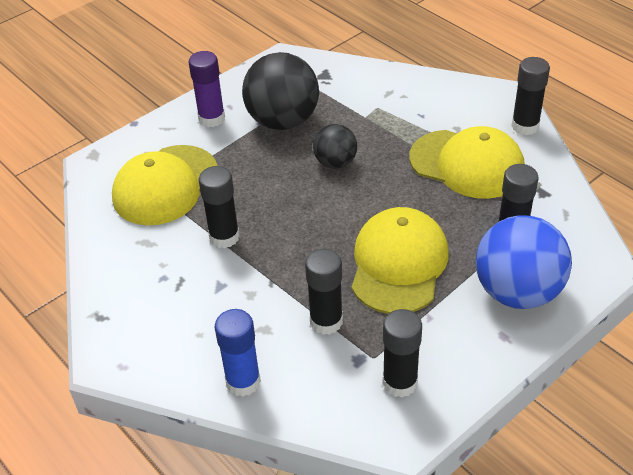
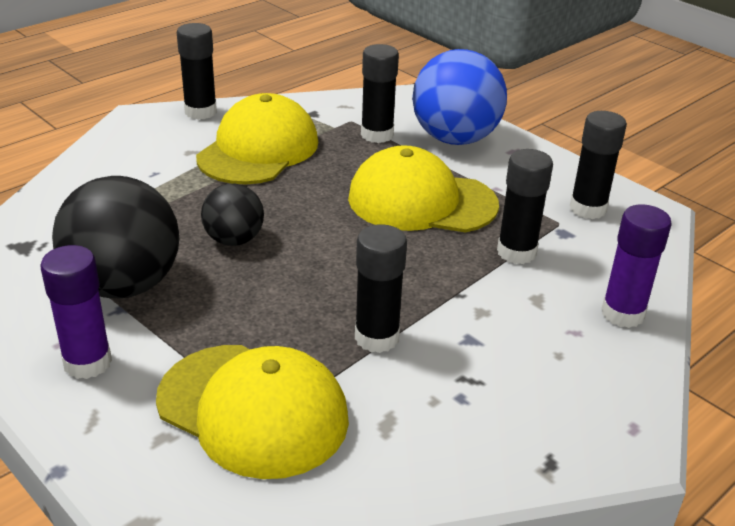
camera: 95 degrees left, 10 degrees down
(243, 382) = (622, 314): blue glue stick -> purple glue stick

